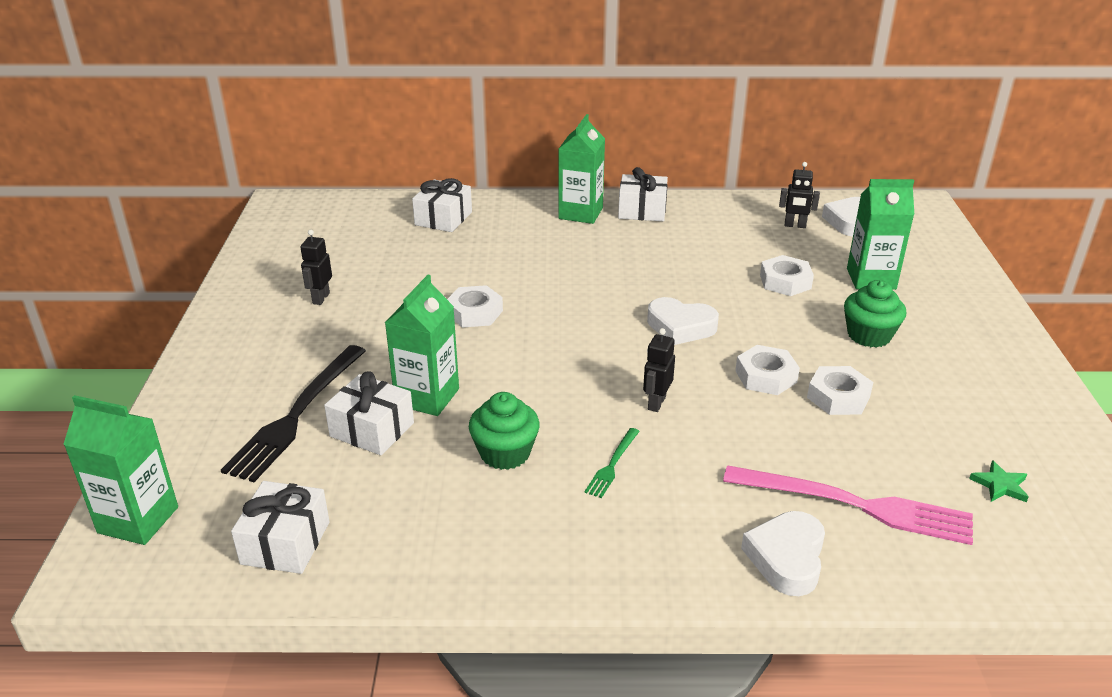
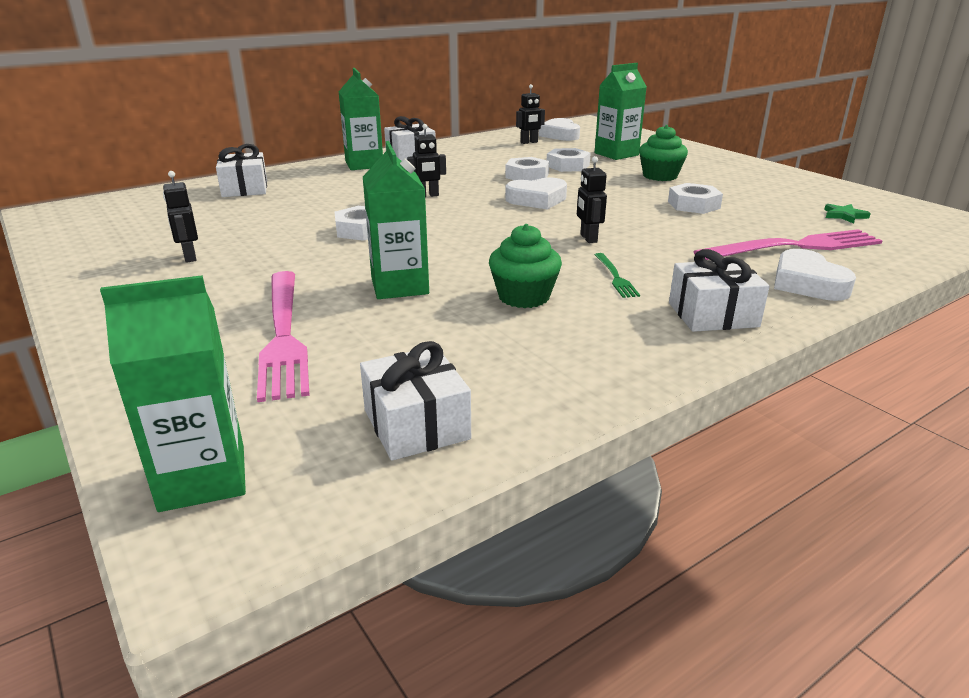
camera: 35 degrees left, 5 degrees down
(297, 415) = (283, 335): black fork -> pink fork
(372, 429) = (379, 320): white gift -> white gift (713, 315)
(584, 283) = (427, 195): none -> black robot
(766, 376) = (634, 207): white nut -> white nut (527, 176)

